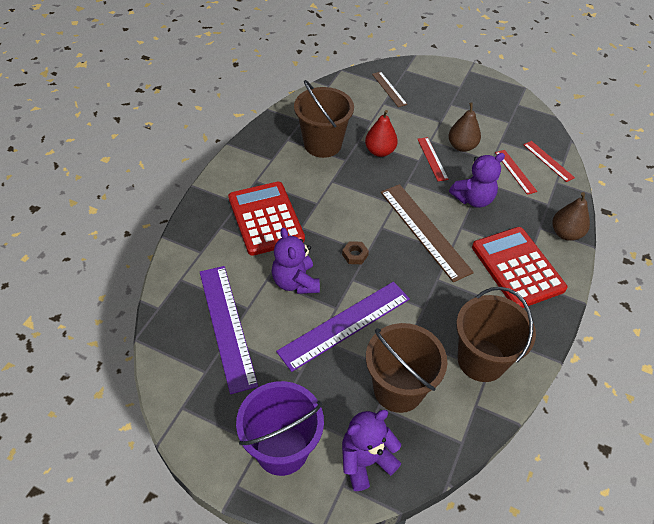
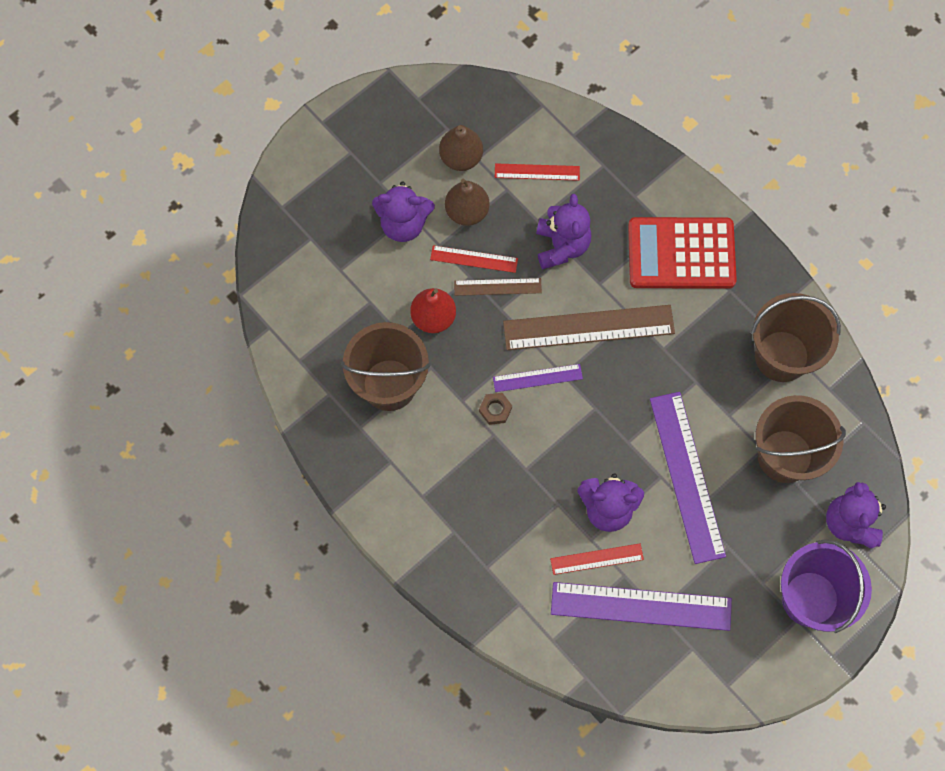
camera: 65 degrees left, 20 degrees up
(265, 218) = (494, 507): red calculator -> none
(355, 255) = (594, 424): brown nut -> brown nut (495, 410)
(370, 214) = (537, 378): none -> purple ruler
(389, 89) = (314, 248): brown ruler -> brown ruler (497, 287)
(432, 121) = (403, 224): none -> purple teddy bear
(548, 161) = (535, 123): red ruler -> red ruler (596, 559)
(565, 233) = (654, 173): brown pear -> brown pear (461, 158)

